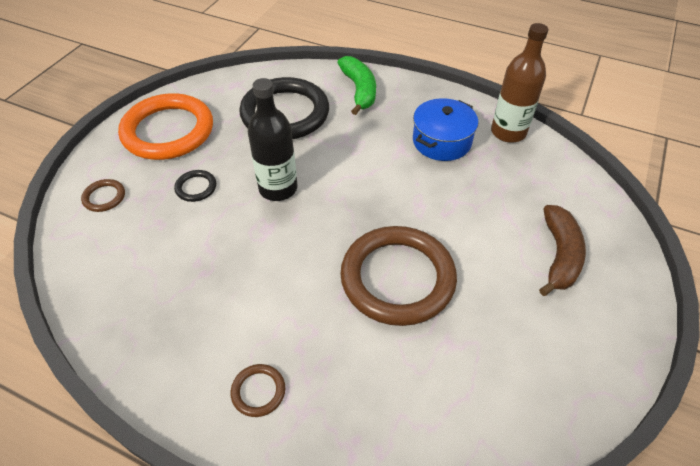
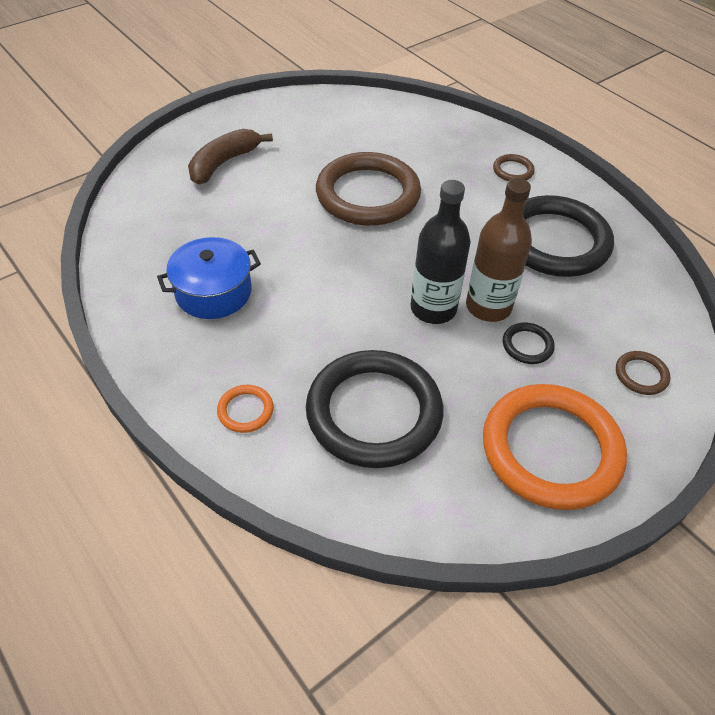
camera: 155 degrees left, 0 degrees up
(188, 299) = (554, 241): none -> black ring
(359, 90) = (245, 410): green banana -> orange ring
(508, 132) = (131, 273): brown bottle -> brown bottle (488, 307)

